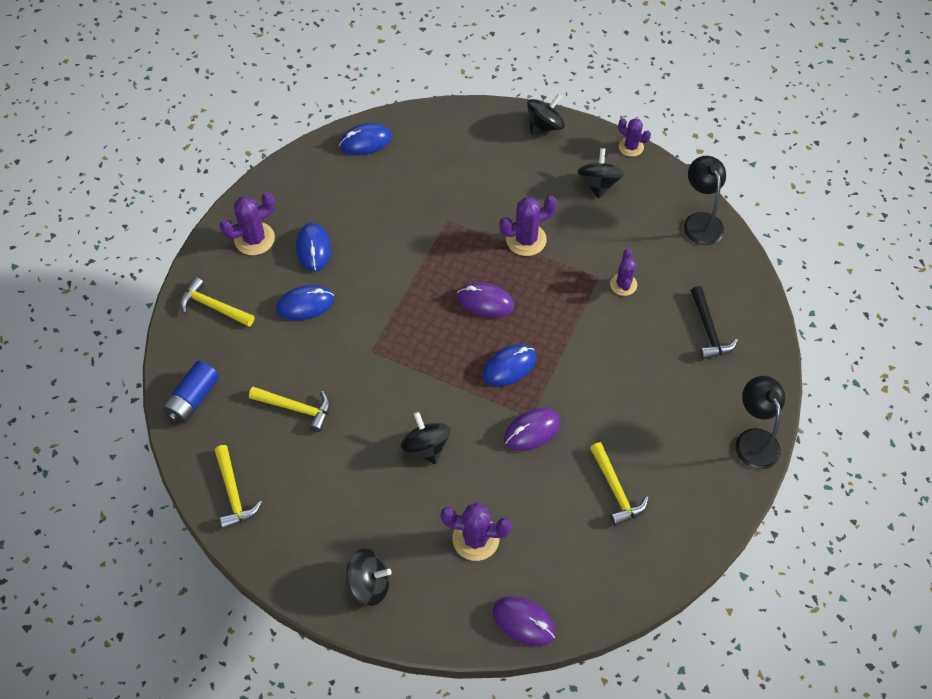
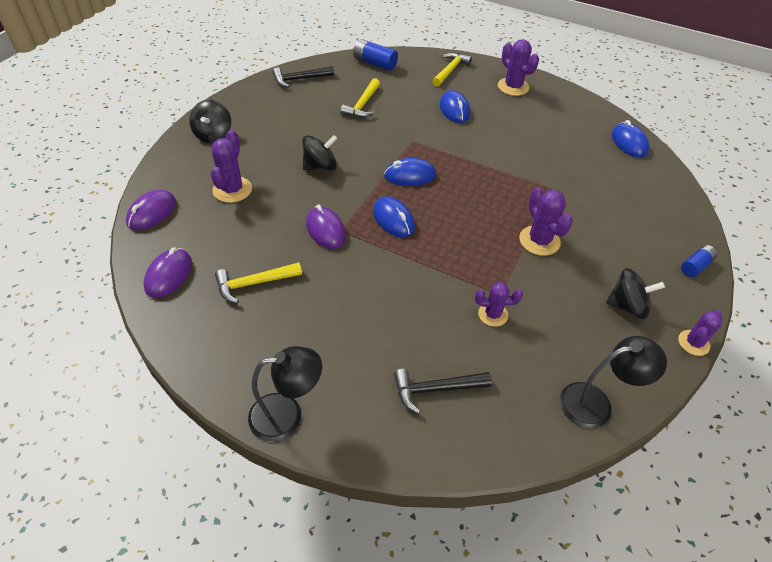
camera: 90 degrees right, 10 degrees down
(233, 493) = (299, 79): yellow hammer -> black hammer
(313, 248) = (508, 114): blue mouse -> blue mouse (410, 175)
(485, 302) = (463, 208): purple mouse -> purple mouse (169, 275)
(544, 126) = (695, 266): black spinning top -> blue battery

